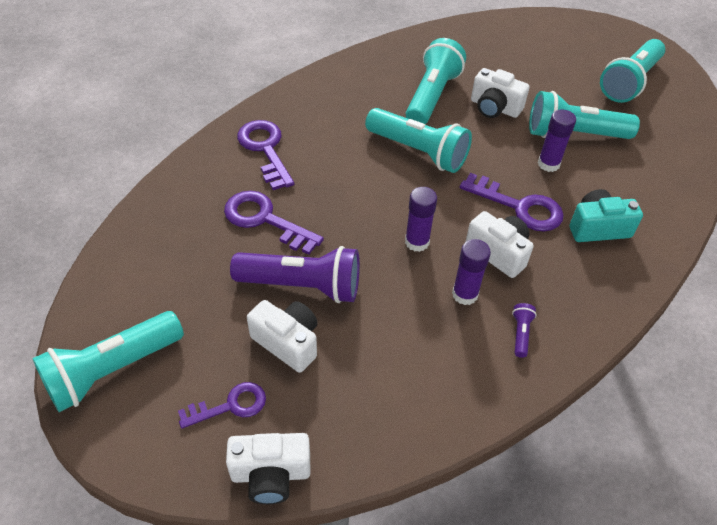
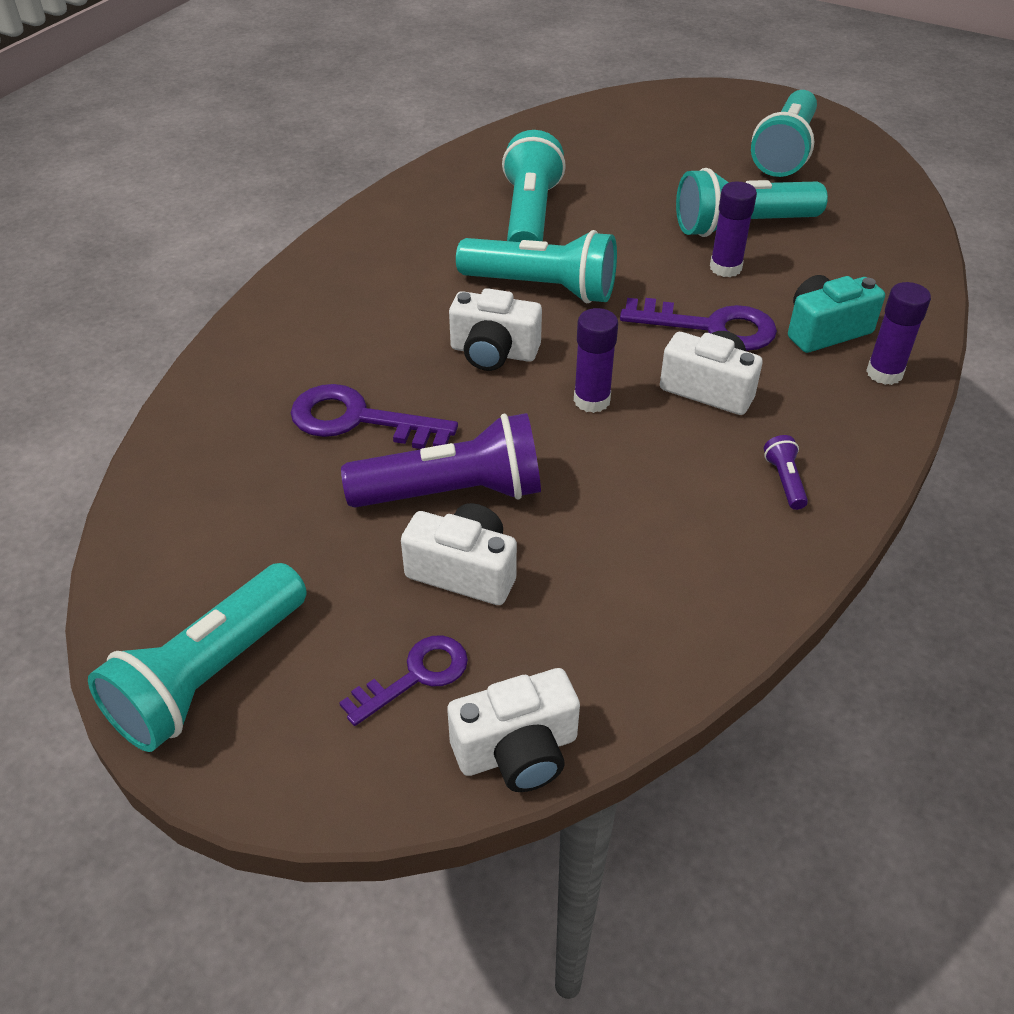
camera: 15 degrees left, 5 degrees down
(265, 150) = (318, 329): purple key -> none
(465, 294) = (687, 450): purple glue stick -> purple glue stick (884, 373)
(494, 108) = (622, 214): white camera -> white camera (493, 352)

